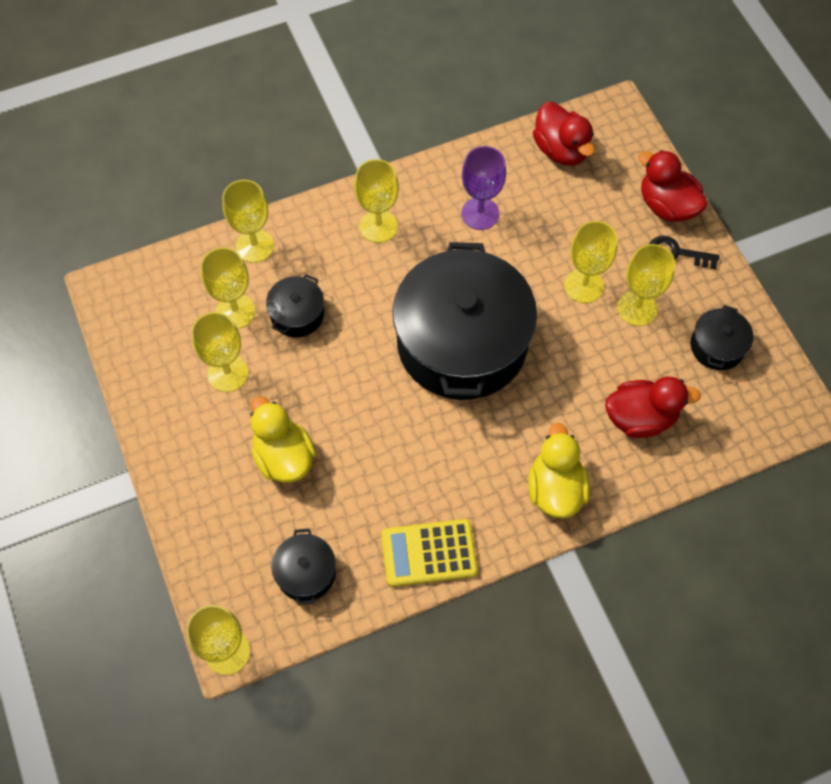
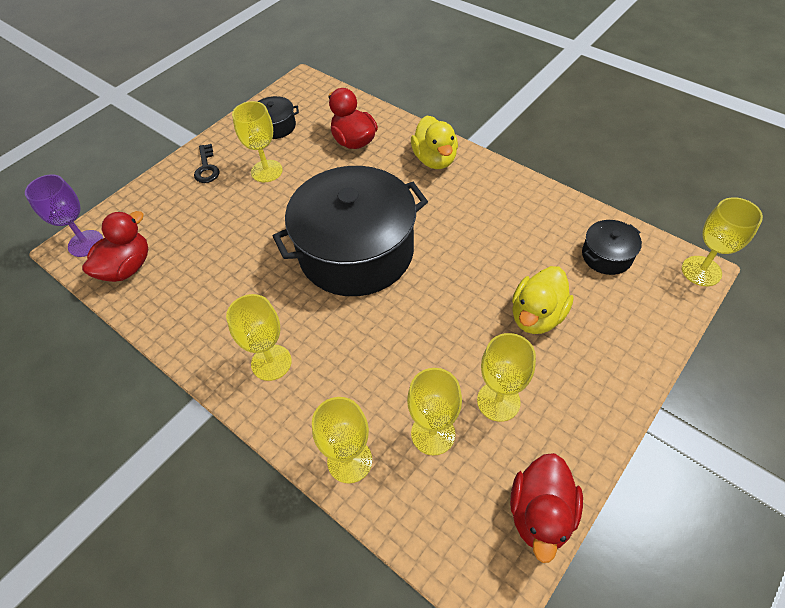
camera: 115 degrees left, 10 degrees down
(297, 314) = (402, 378): black pot -> none
(429, 553) = (531, 199): yellow calculator -> none
(480, 213) = (221, 293): purple goblet -> purple goblet (86, 243)
(555, 489) = (435, 159): yellow duck -> yellow duck turned 75 degrees counterclockwise
(583, 286) = (262, 204): yellow goblet -> none
(666, 206) = (163, 186): red duck -> red duck (540, 513)

